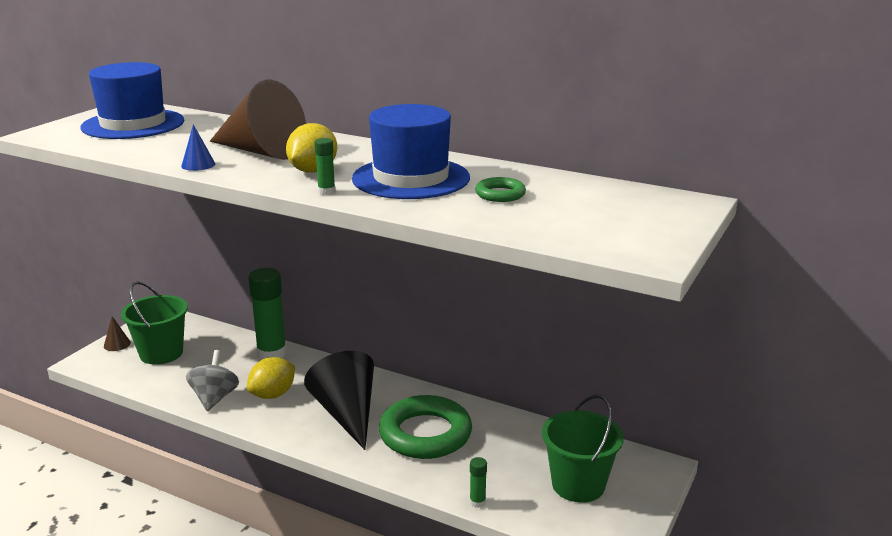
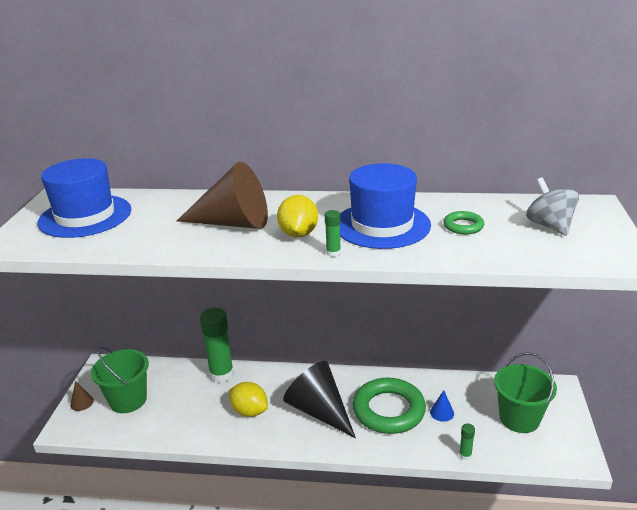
camera: 20 degrees left, 5 degrees up
(198, 165) = (195, 248): blue cone -> blue cone (442, 412)
(214, 398) = (204, 428): grey spinning top -> grey spinning top (549, 226)
(273, 394) = (249, 411): yellow lemon -> yellow lemon turned 75 degrees counterclockwise

